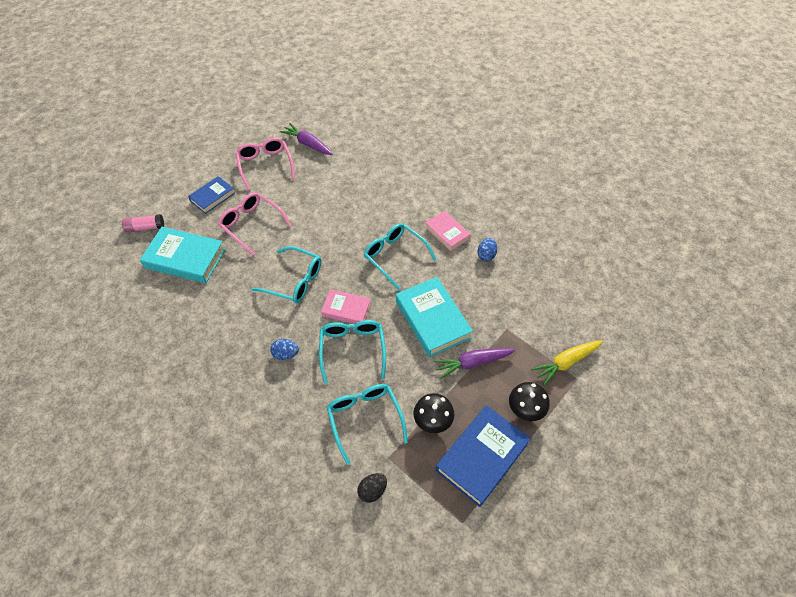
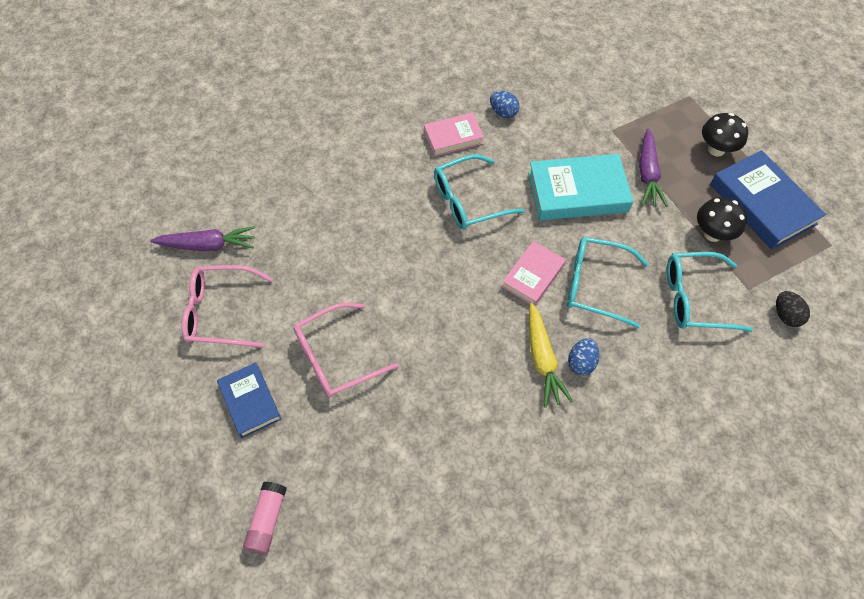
camera: 70 degrees left, 5 degrees up
(185, 258) = (362, 465): turquoise book -> none
(295, 281) = (465, 324): turquoise glasses -> none
(308, 144) = (208, 245): purple carrot -> purple carrot turned 150 degrees counterclockwise
(566, 362) = (668, 97): yellow carrot -> yellow carrot (542, 359)

